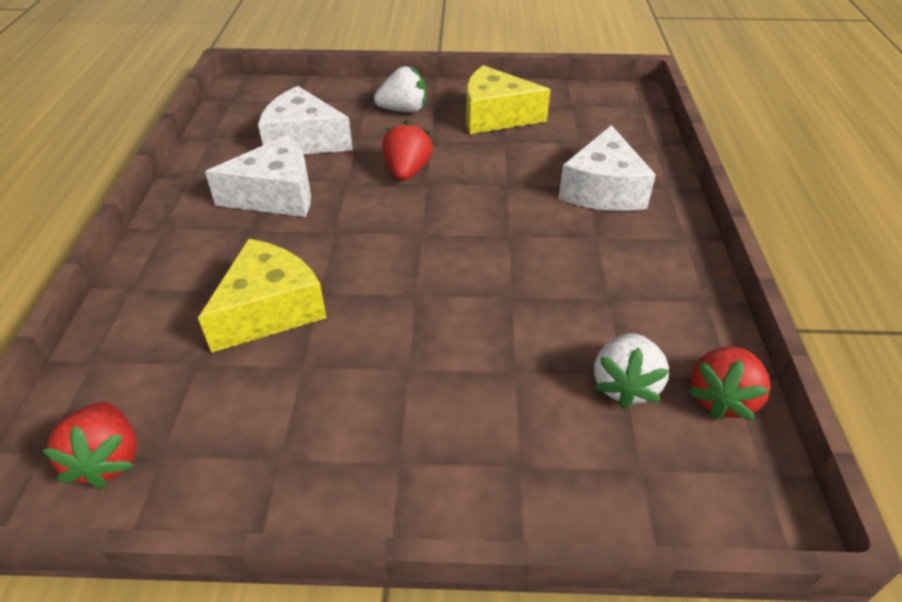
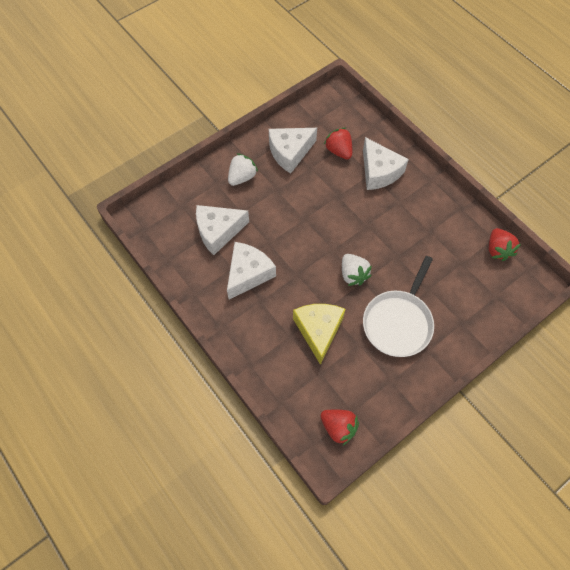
camera: 40 degrees left, 20 degrees up
(402, 382) = (398, 322): none -> white pan
(407, 171) = (289, 218): red strawberry -> red strawberry (339, 151)
(495, 116) = (290, 152): yellow cheese -> white cheese
(625, 385) = (466, 267): white strawberry -> white strawberry (353, 274)

